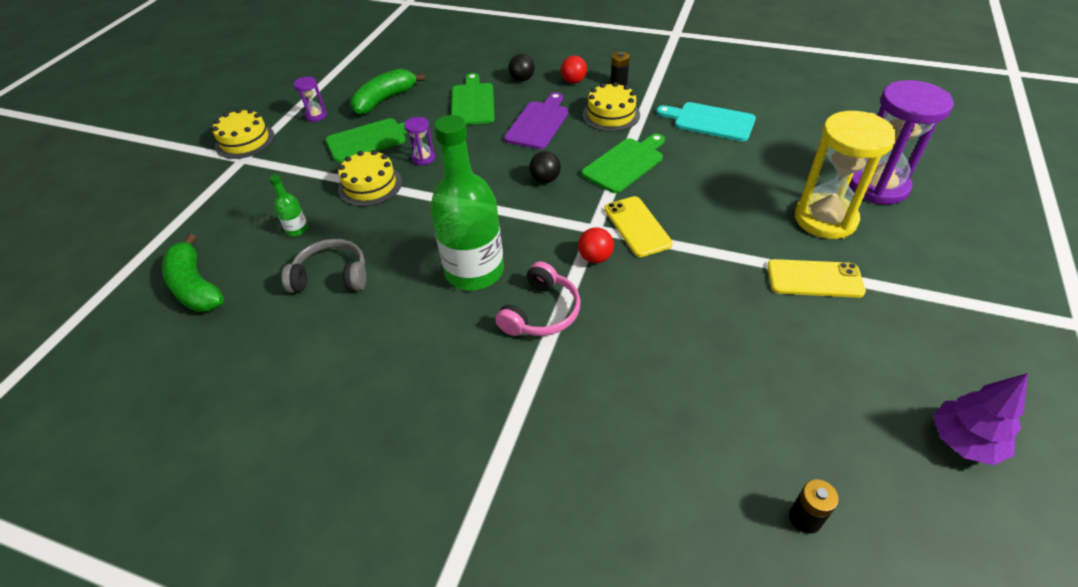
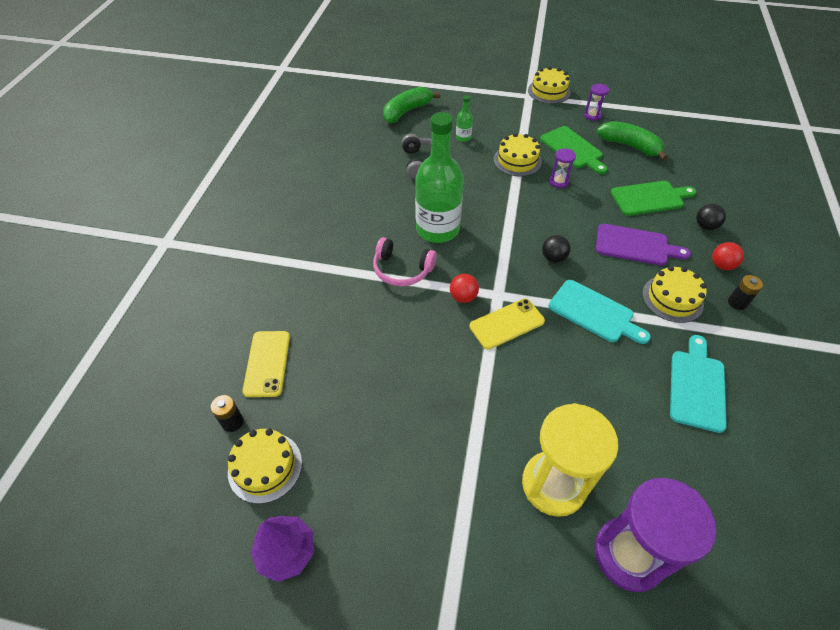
camera: 80 degrees right, 5 degrees up
(625, 164) = (594, 313): green cutting board -> turquoise cutting board
(814, 279) = (462, 461): yellow phone -> yellow phone (267, 363)
(864, 470) = (265, 467): none -> yellow cake

